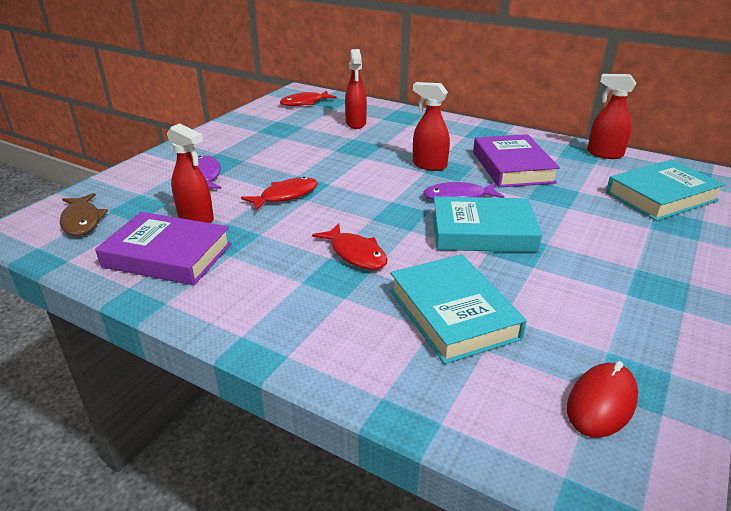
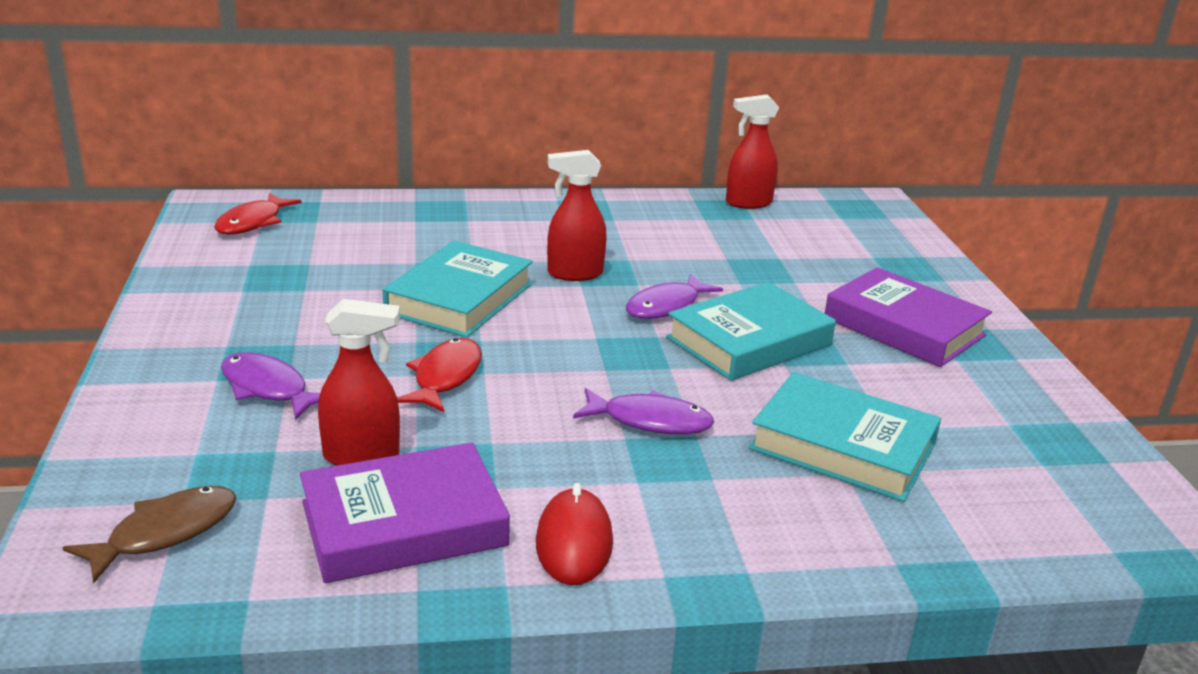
camera: 40 degrees left, 5 degrees down
(82, 221) = (165, 533): brown fish -> brown fish turned 75 degrees counterclockwise
(355, 254) = (650, 421): red fish -> purple fish
(356, 123) = (387, 238): red spray bottle -> none
(512, 167) = (674, 248): purple book -> purple book (904, 327)
(601, 403) = (1061, 474): red mouse -> red mouse (574, 542)
(661, 196) = (860, 240): turquoise book -> turquoise book (459, 298)

